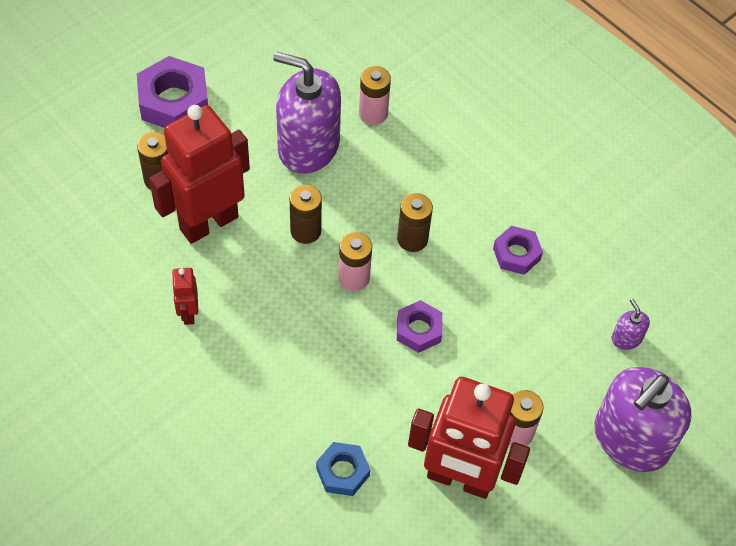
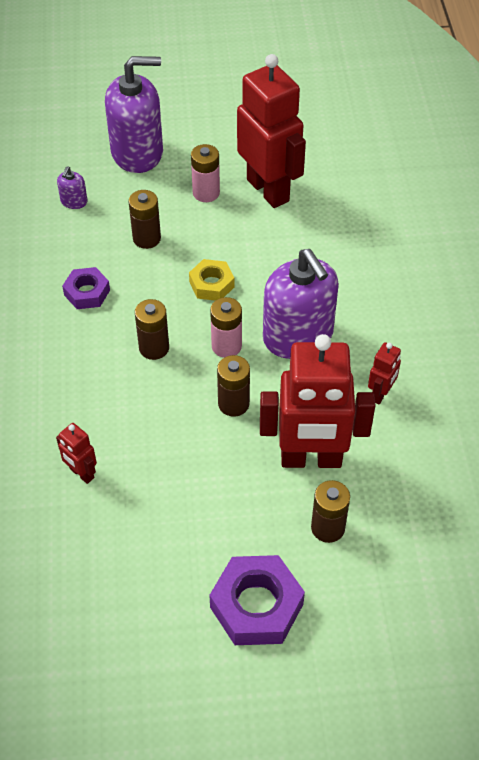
camera: 140 degrees left, 5 degrees down
(308, 146) = (167, 477): purple soap dispenser -> purple soap dispenser (298, 336)
(342, 472) = (343, 233): blue nut -> none
(373, 113) = (81, 473): pink battery -> red robot
(418, 330) = (211, 284): purple nut -> yellow nut
(521, 341) = (146, 238): none -> brown battery

